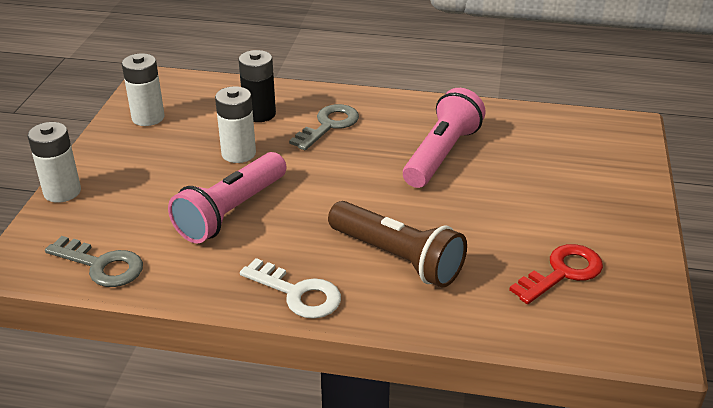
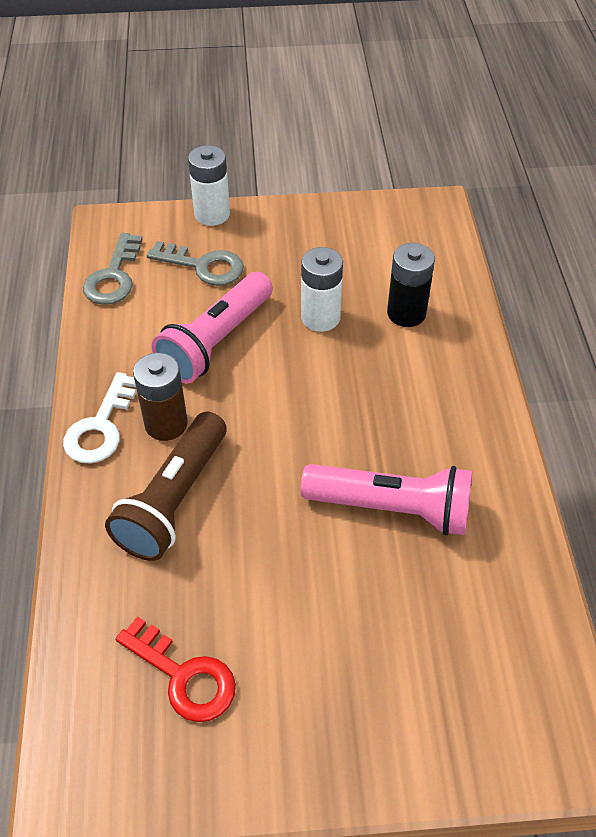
camera: 75 degrees right, 15 degrees up
(148, 117) = (359, 228): white battery -> none
(231, 211) = (216, 341): pink flashlight -> pink flashlight turned 75 degrees counterclockwise
(313, 253) = (166, 424): none -> brown battery
(329, 125) = (410, 381): grey key -> grey key (203, 266)

